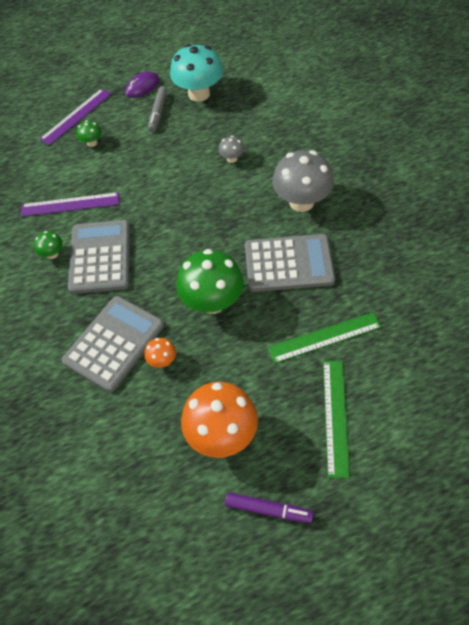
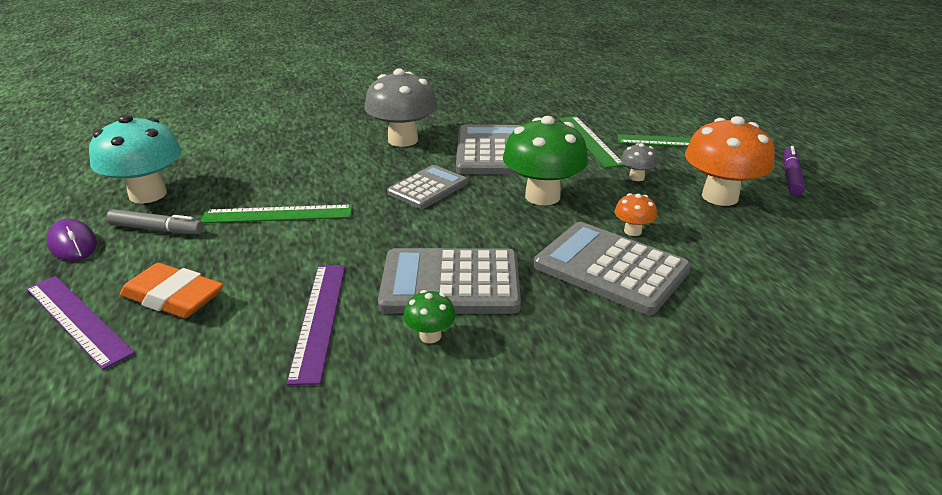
camera: 90 degrees left, 25 degrees down
(92, 143) = (173, 297): green mushroom -> orange eraser
(178, 159) = (278, 214): none -> green ruler
(219, 229) = (428, 188): none -> grey calculator
(232, 158) = (305, 176): grey mushroom -> grey mushroom (636, 177)

